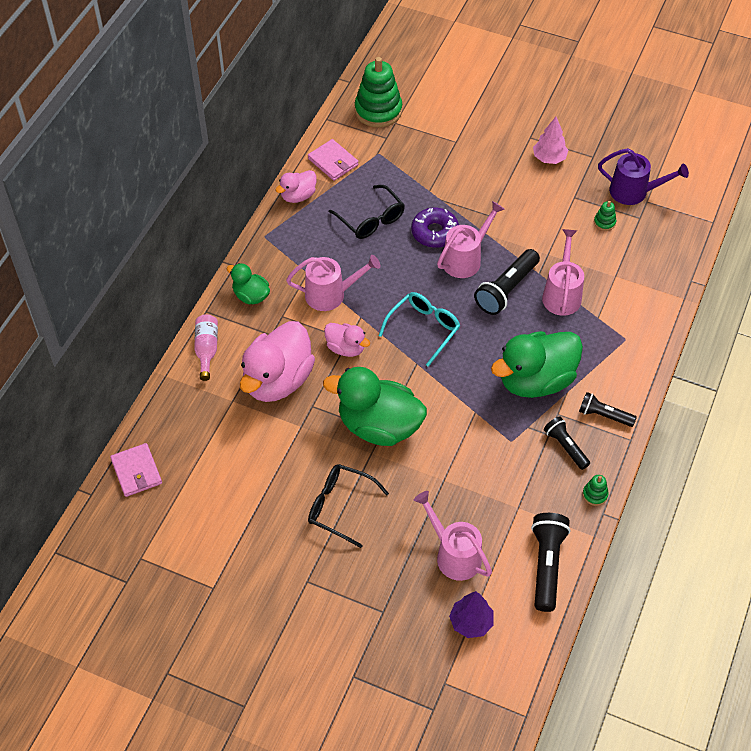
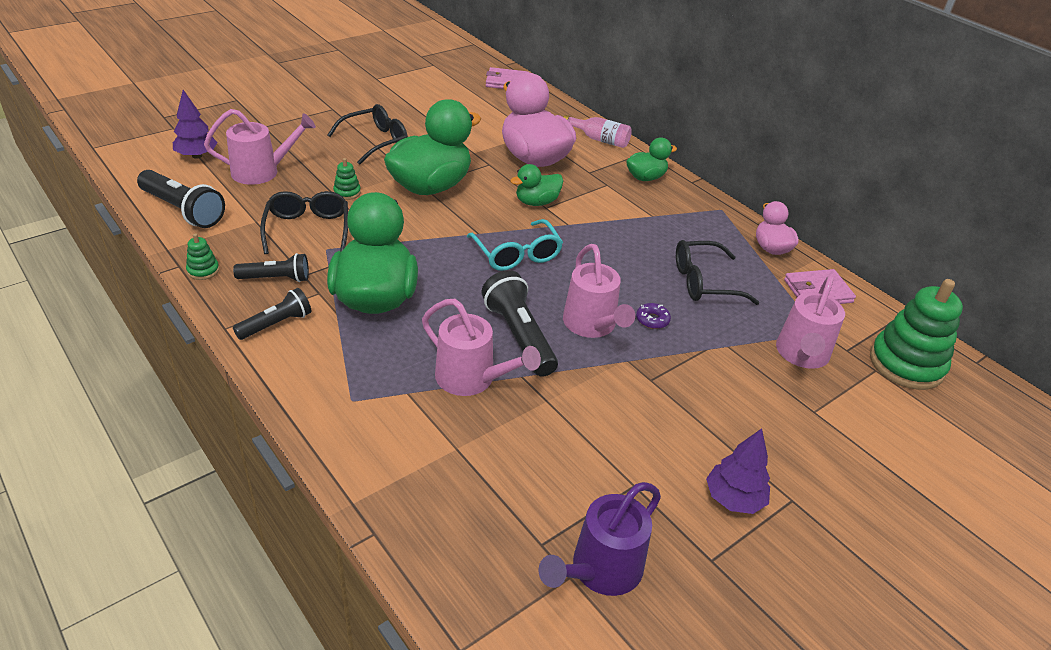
camera: 115 degrees right, 15 degrees down
(331, 294) = (612, 218): pink watering can -> pink watering can (801, 355)
(346, 348) = (536, 202): pink duck -> green duck
(434, 232) = (652, 320): purple donut -> purple donut, size x0.51
(500, 467) = (307, 229): none -> black glasses
(549, 158) = (733, 499): pink tree -> purple tree
(604, 222) = (561, 493): green stacking toy -> green stacking toy (347, 192)

